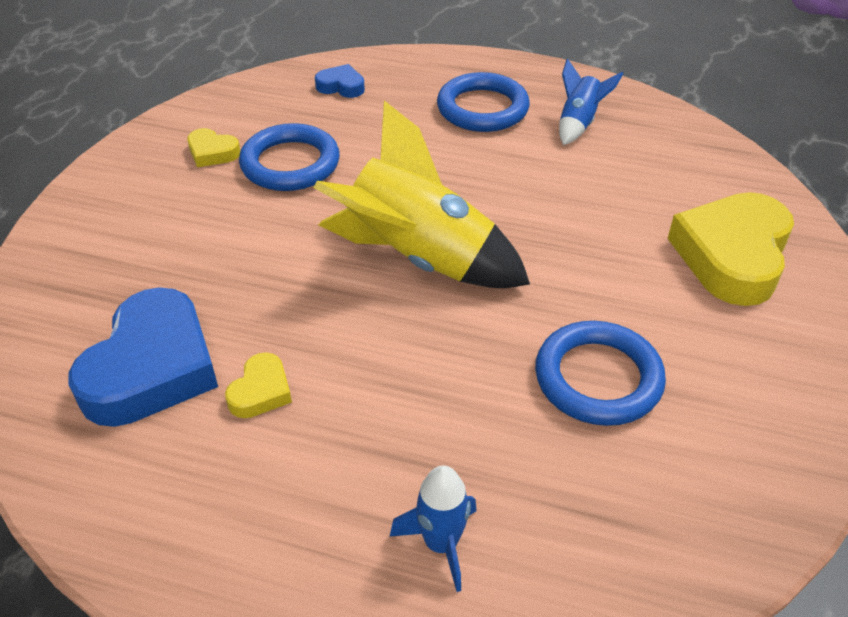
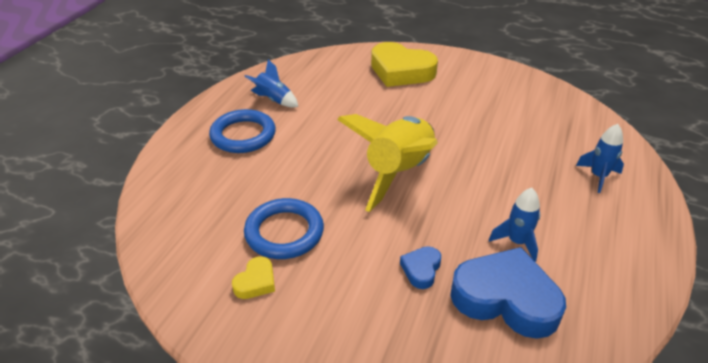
camera: 85 degrees left, 5 degrees down
(261, 391) = (517, 242): yellow heart -> blue rocket
(341, 86) = (183, 203): blue heart -> blue heart (421, 269)
(598, 378) = (488, 120): blue ring -> none

